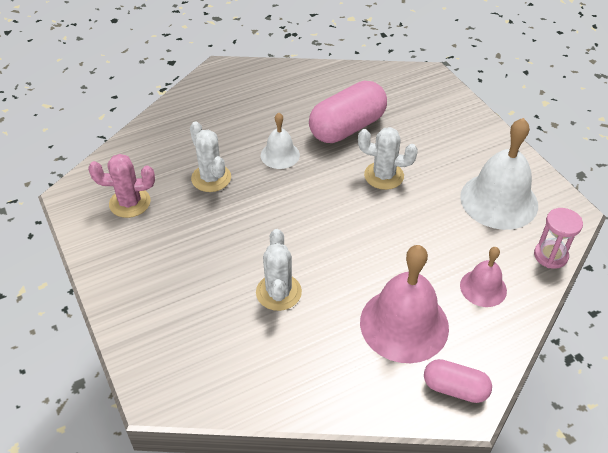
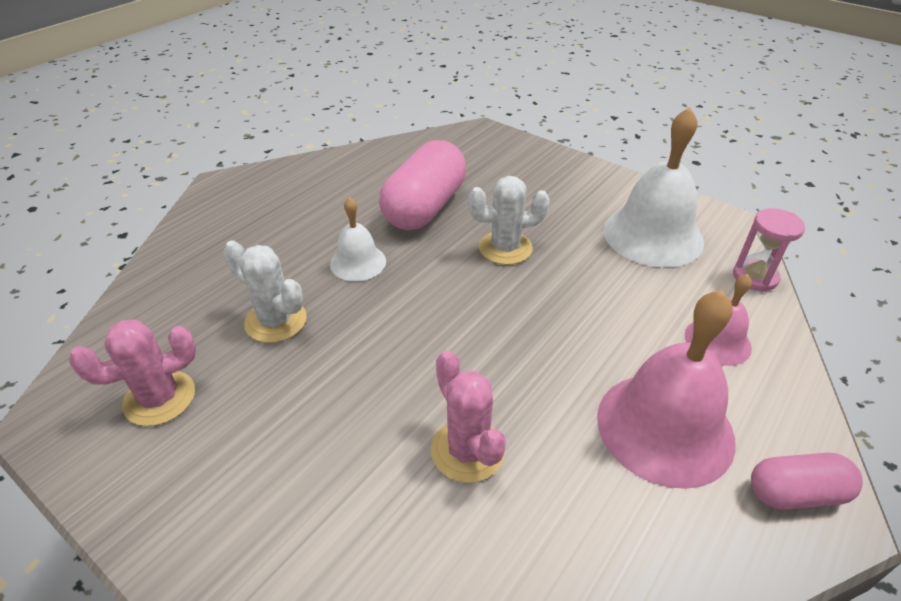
camera: 25 degrees left, 5 degrees down
(278, 292) = (467, 450): white cactus -> pink cactus

